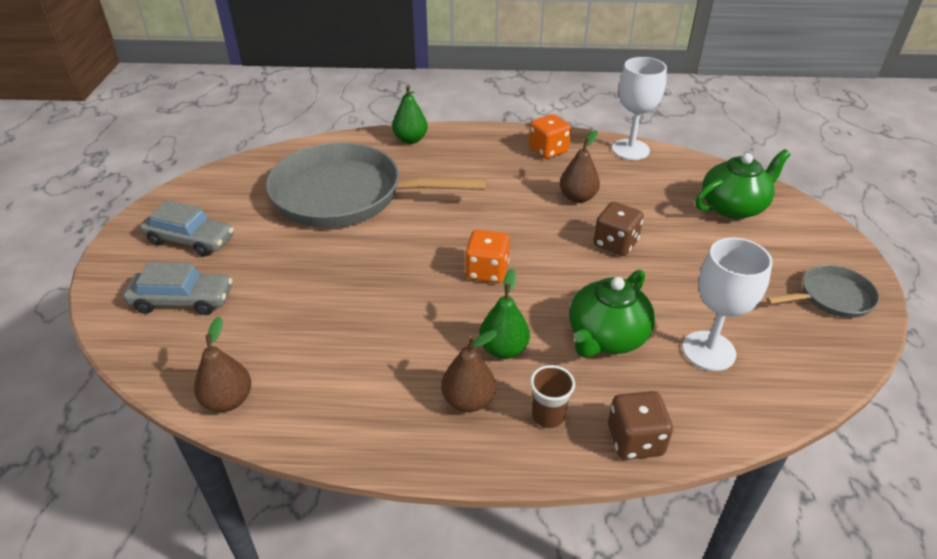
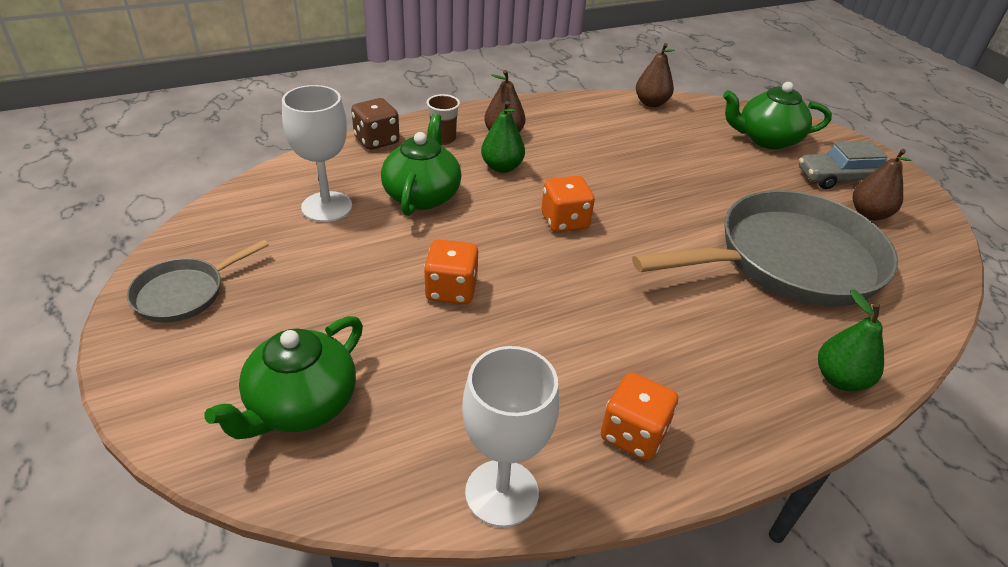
camera: 150 degrees right, 0 degrees up
(182, 300) = (766, 139): grey car -> green teapot
(577, 197) = (531, 346): brown pear -> brown pear (869, 214)
(615, 244) = (451, 290): brown dice -> orange dice

